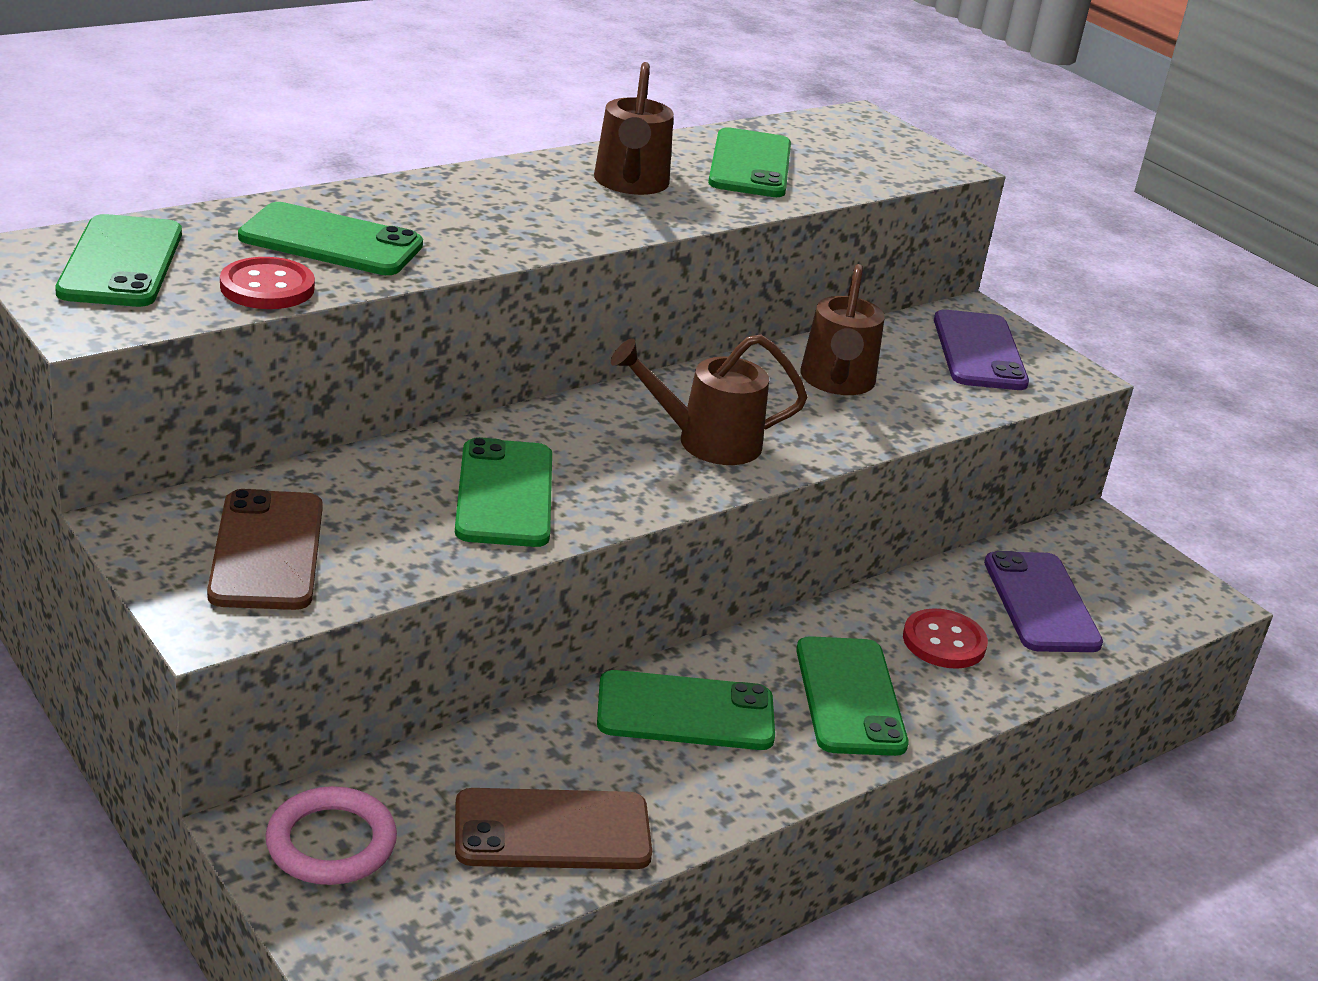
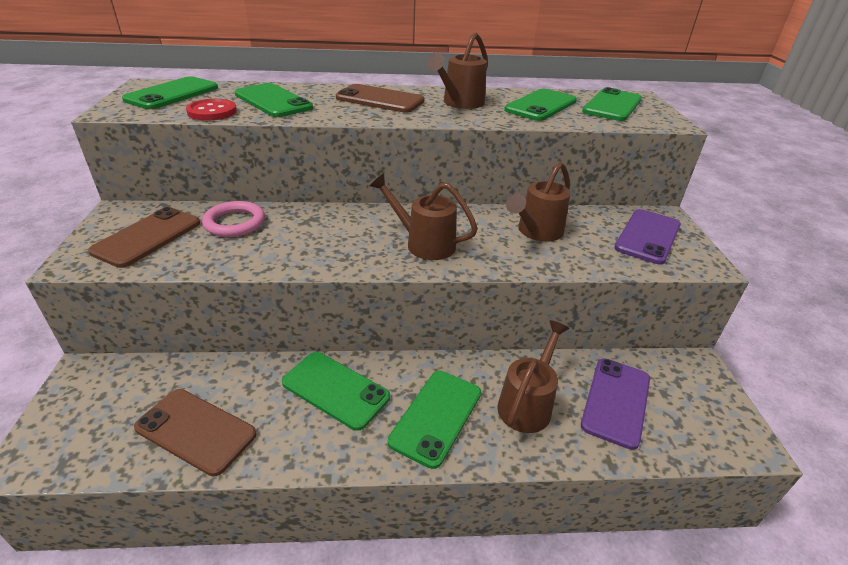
camera: 35 degrees right, 5 degrees up
(331, 843) = (98, 392): pink ring -> pink ring (234, 223)
(499, 201) = (380, 99): none -> brown phone
(505, 494) = (287, 241): green phone -> green phone (612, 105)
(944, 642) = (527, 404): red button -> brown watering can

